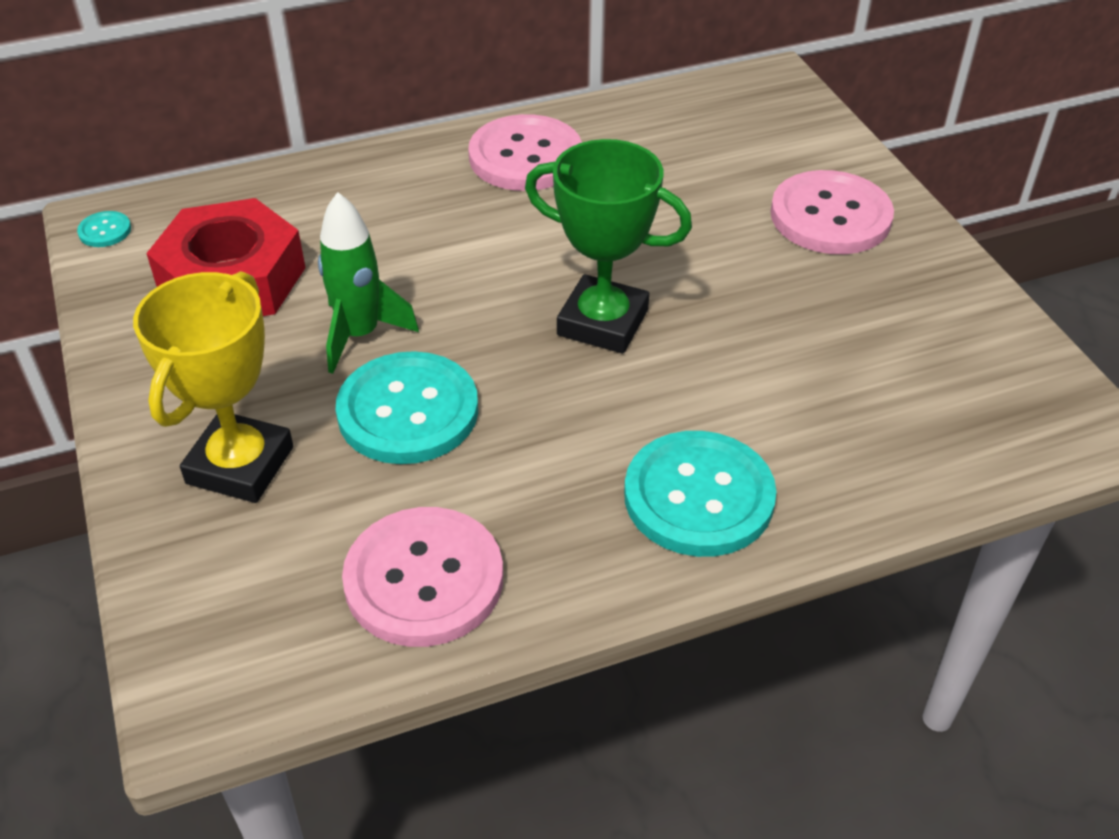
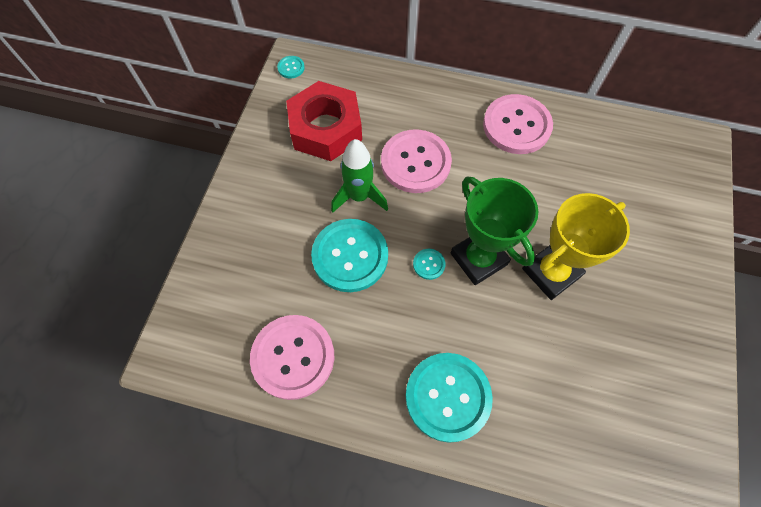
camera: 35 degrees right, 20 degrees up
(240, 465) = (261, 241): yellow trophy -> yellow trophy (551, 272)
(537, 363) = (429, 264): none -> turquoise button
(830, 216) = (657, 261): pink button -> pink button (415, 162)

